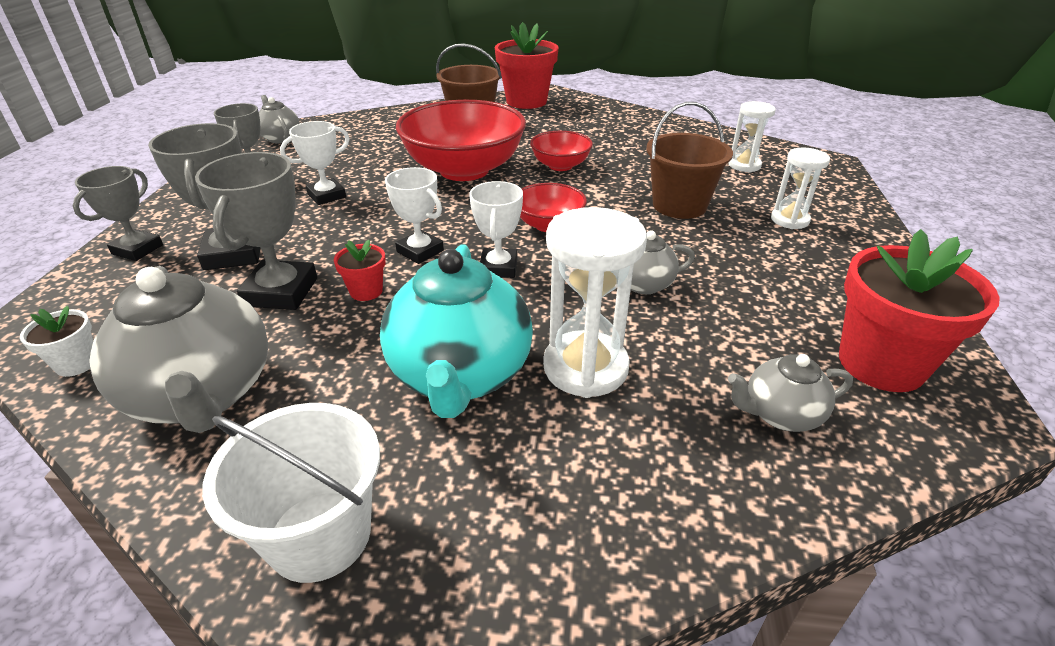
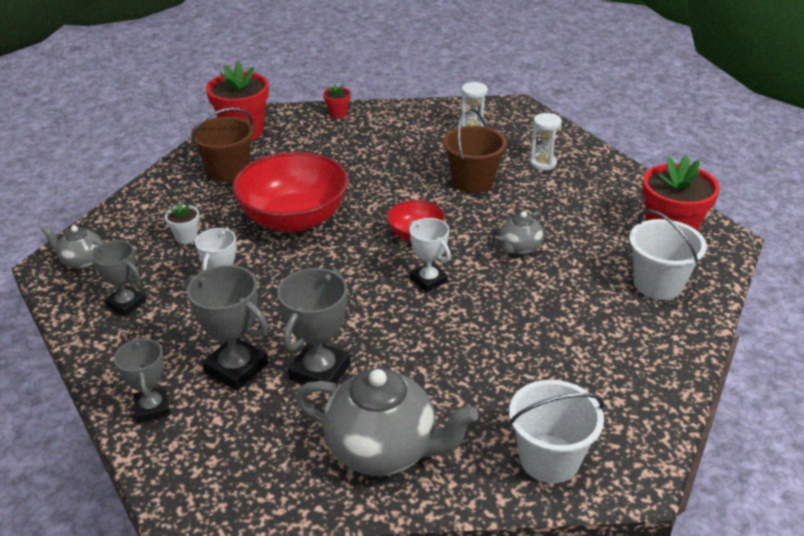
camera: 40 degrees left, 0 degrees up
(77, 363) = (270, 489): white flower pot -> white flower pot (186, 237)
(281, 292) = (320, 371): grey trophy -> grey trophy turned 60 degrees clockwise
(366, 291) = (373, 339): red flower pot -> red flower pot (338, 114)
(420, 251) = (363, 296): white trophy -> none
(460, 376) = (501, 353): turquoise teapot -> none
(560, 165) = (357, 183): red bowl -> none
(585, 367) = (553, 311): white hourglass -> none
(780, 414) = (658, 284): grey teapot -> white bucket

